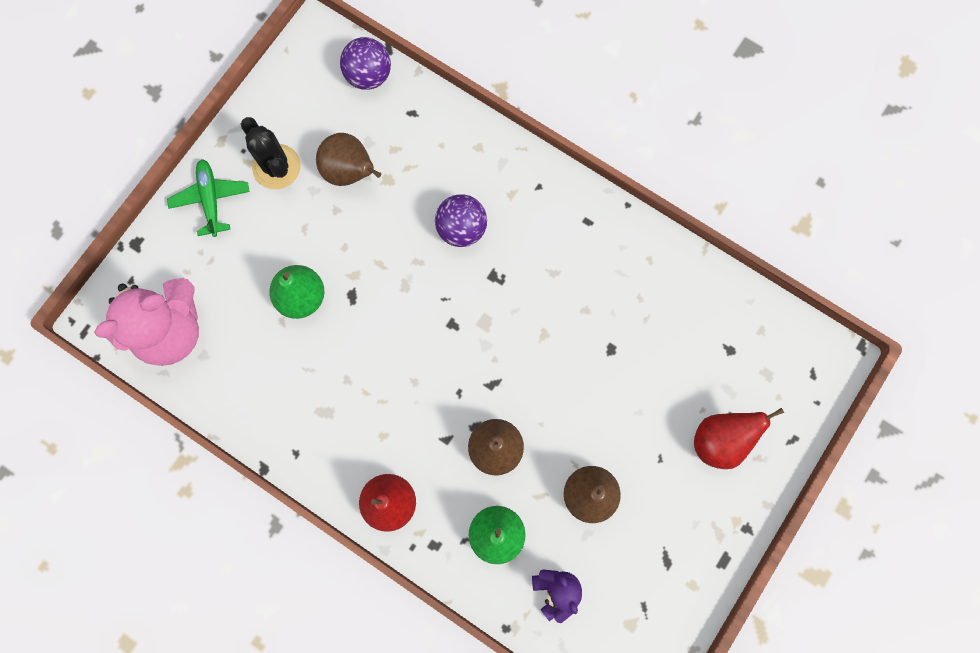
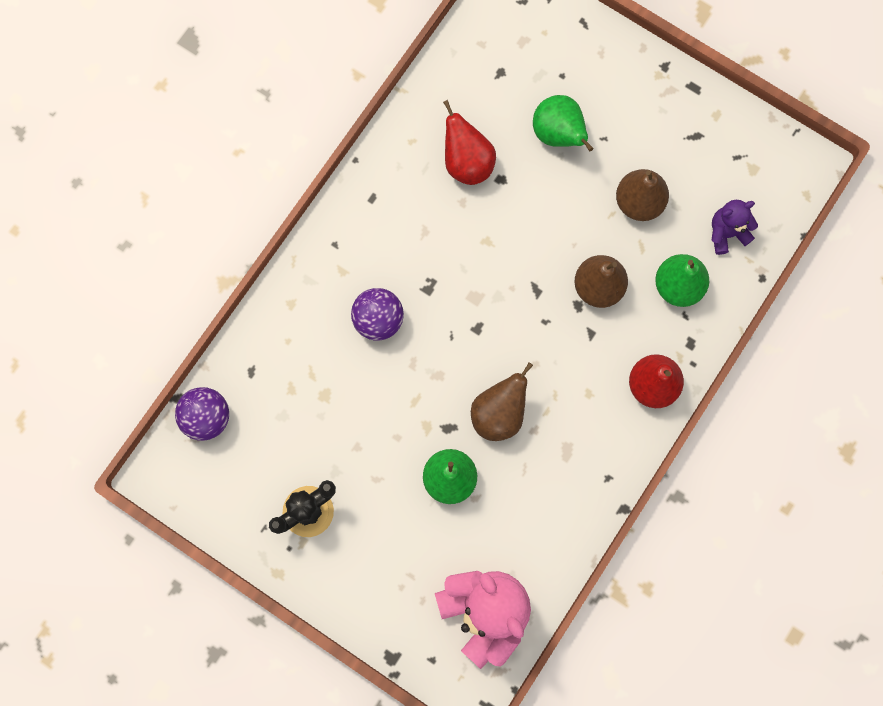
camera: 90 degrees left, 0 degrees up
(211, 199) = (343, 579): green plane -> none
(350, 172) = (315, 434): brown pear -> brown pear (499, 413)
(663, 410) = (558, 134): none -> green pear
(720, 440) = (585, 85): red pear -> red pear (467, 162)

